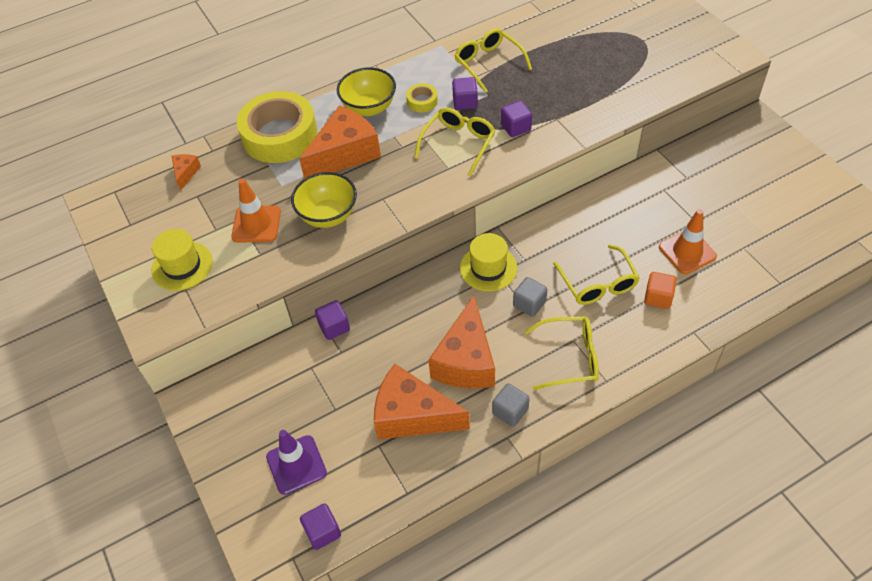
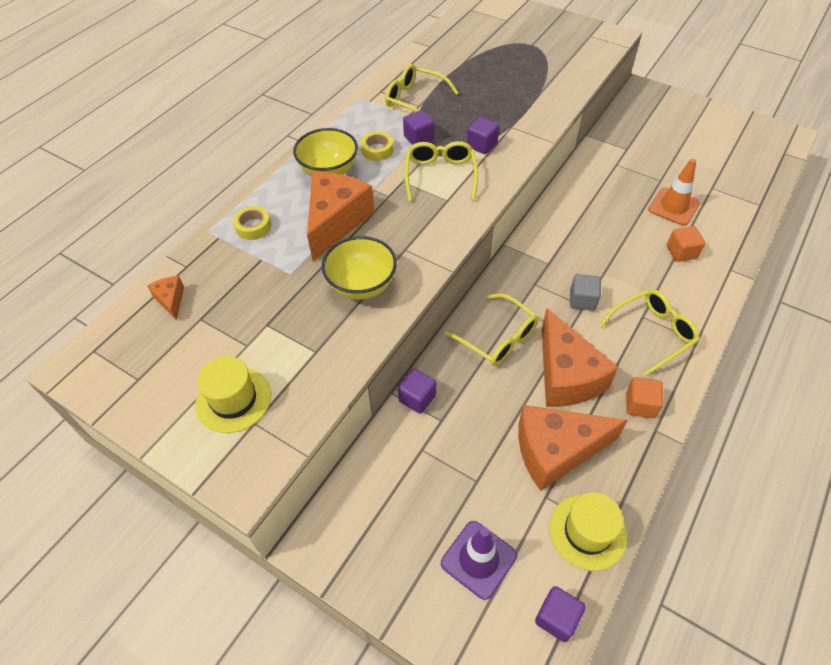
camera: 30 degrees left, 0 degrees up
(256, 224) = (290, 322): orange traffic cone -> none
(280, 135) = (253, 227): yellow tape -> yellow tape, size x0.42
(488, 268) = (522, 283): yellow hat -> yellow hat (587, 532)
(510, 411) = (640, 405): grey cube -> orange cube
(598, 284) = (625, 260): yellow glasses -> yellow glasses (498, 338)

